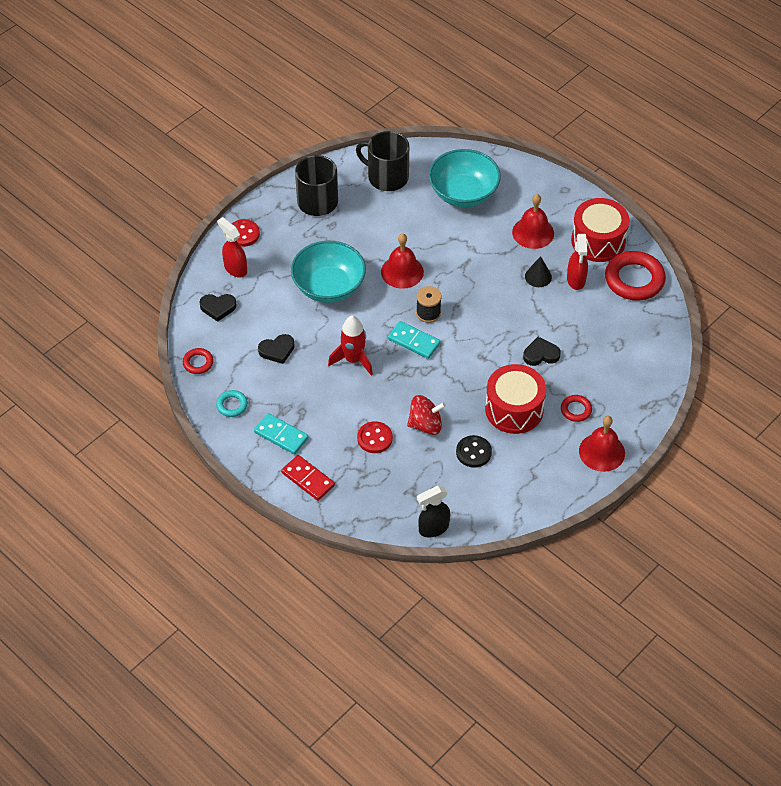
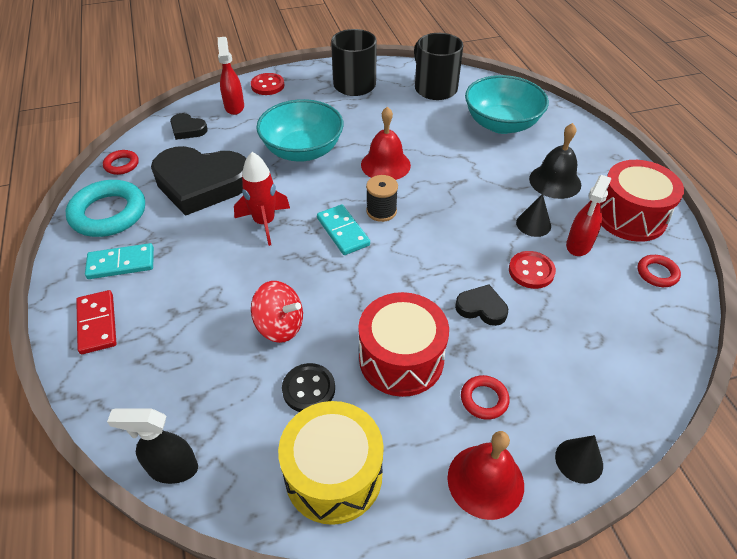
camera: 30 degrees right, 5 degrees down
(232, 405) = (108, 213): turquoise ring -> turquoise ring, size x2.03
(277, 350) = (201, 183): black heart -> black heart, size x2.26
(281, 435) = (121, 263): turquoise domino -> turquoise domino turned 75 degrees counterclockwise
(374, 438) = (210, 313): red button -> red button (531, 271)
(522, 488) = (333, 475): none -> yellow drum
(533, 232) = (555, 181): red bell -> black bell
(634, 279) = (657, 273): red ring -> red ring, size x0.49
(643, 418) = (579, 460): none -> black cone

